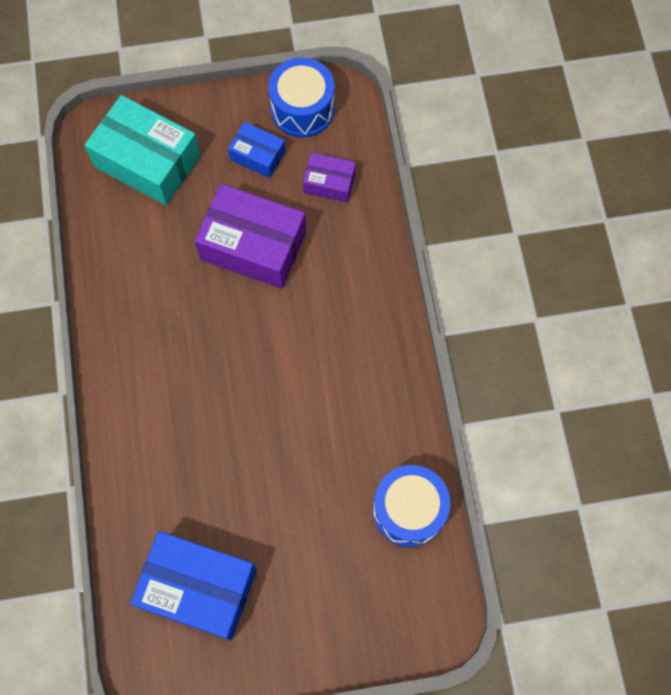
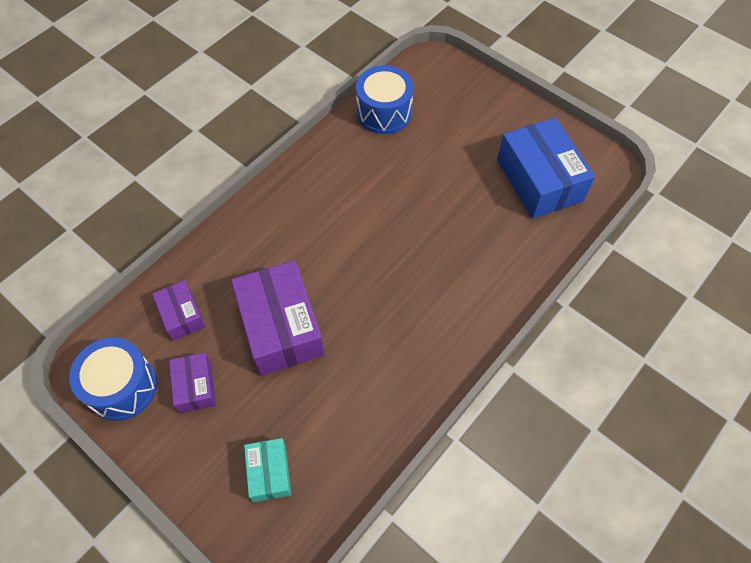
camera: 130 degrees left, 10 degrees down
(147, 161) = (269, 473): turquoise box -> turquoise box, size x0.53
(258, 155) = (195, 387): blue box -> purple box

